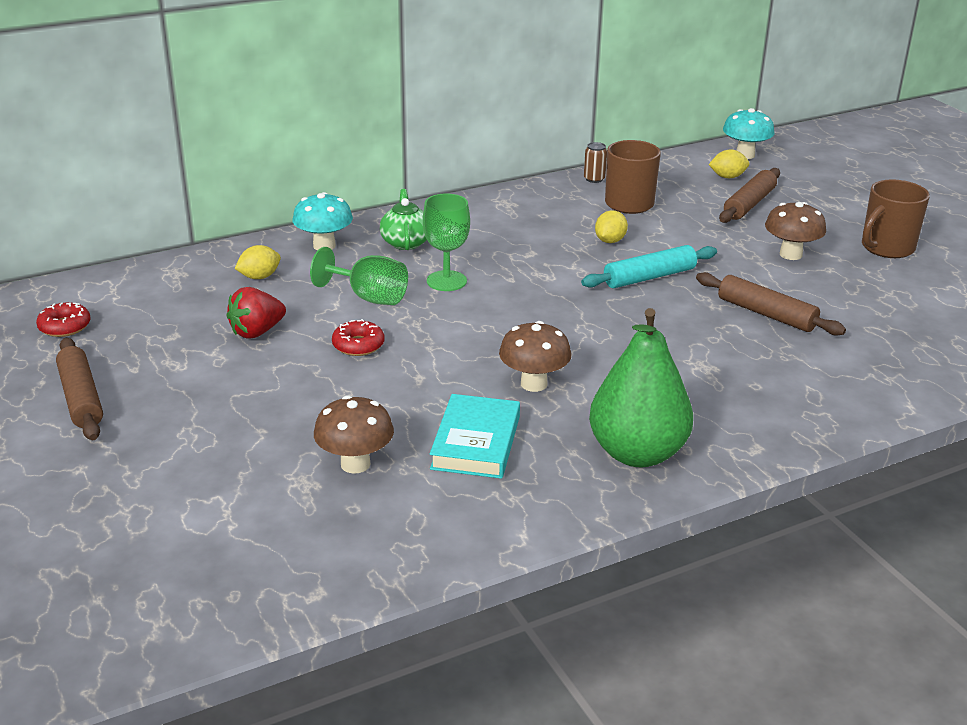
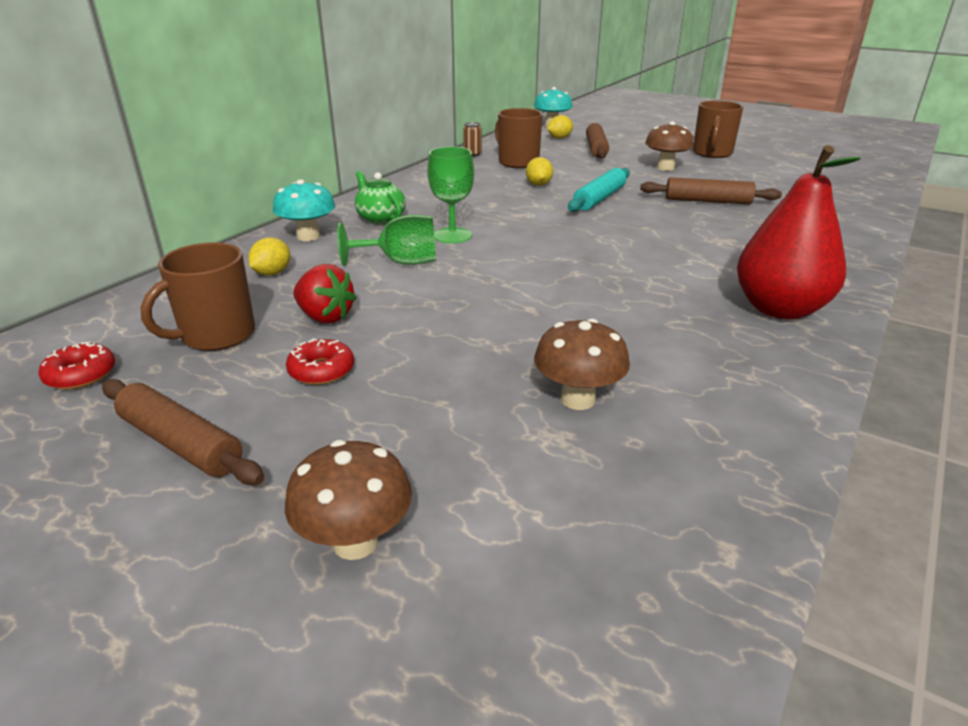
camera: 30 degrees left, 0 degrees up
(170, 323) = (216, 335): none -> brown mug
(257, 332) = (325, 317): red strawberry -> red strawberry turned 75 degrees counterclockwise
(358, 345) = (440, 300): red donut -> red donut (321, 370)
(476, 442) = (653, 343): turquoise book -> none
(534, 384) = (628, 285): brown mushroom -> brown mushroom (355, 542)
(637, 453) = (779, 309): green pear -> red pear

